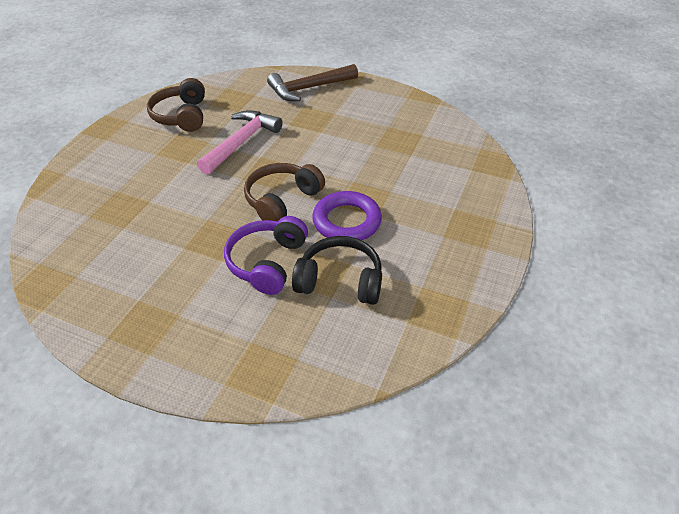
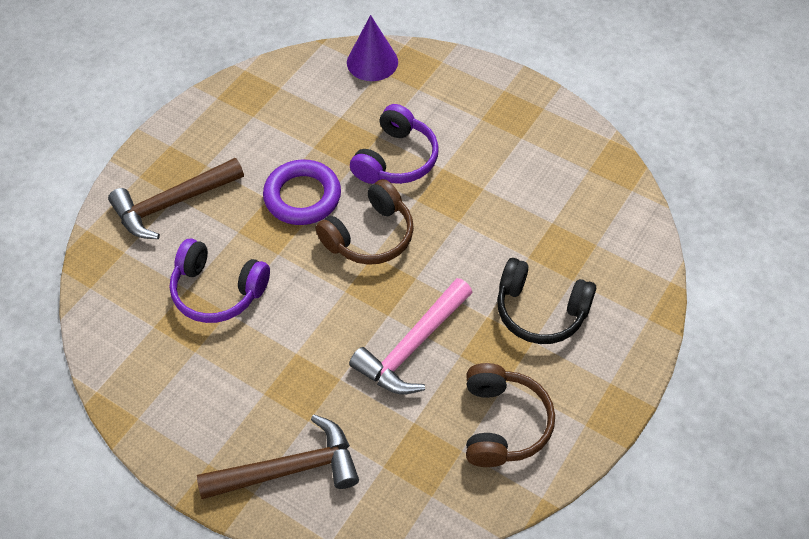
camera: 170 degrees left, 10 degrees up
(310, 370) = (372, 62): none -> purple cone
(340, 280) = (328, 131): black headphones -> black headphones (540, 311)
(388, 155) = (218, 291): none -> purple headphones
(454, 203) = (172, 203): none -> brown hammer

